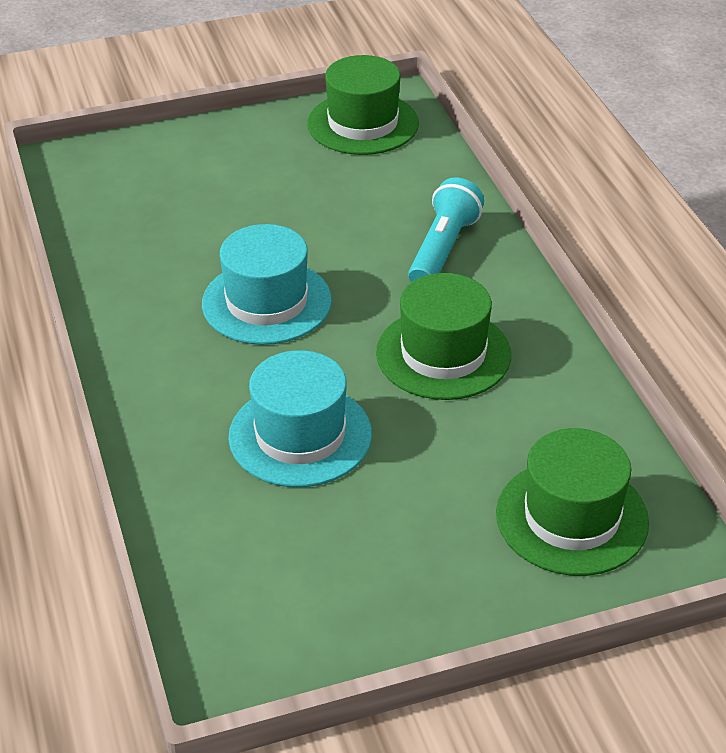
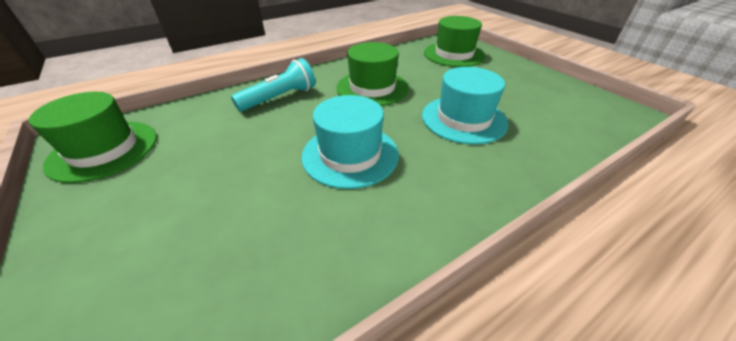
camera: 105 degrees left, 0 degrees up
(443, 250) = (279, 98): turquoise flashlight -> turquoise flashlight turned 135 degrees clockwise

